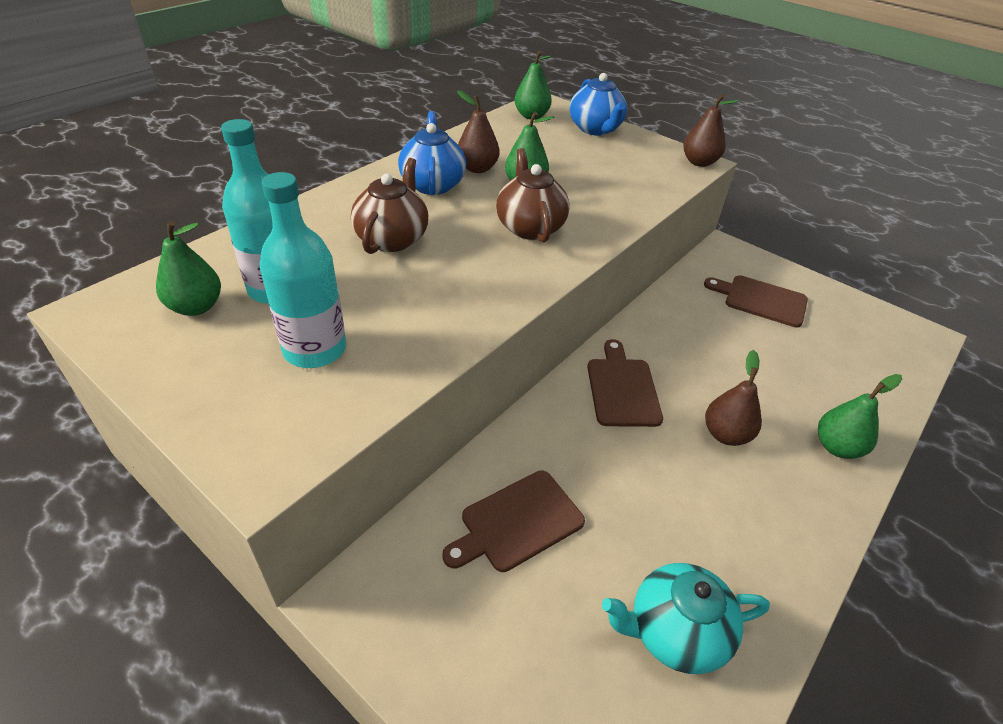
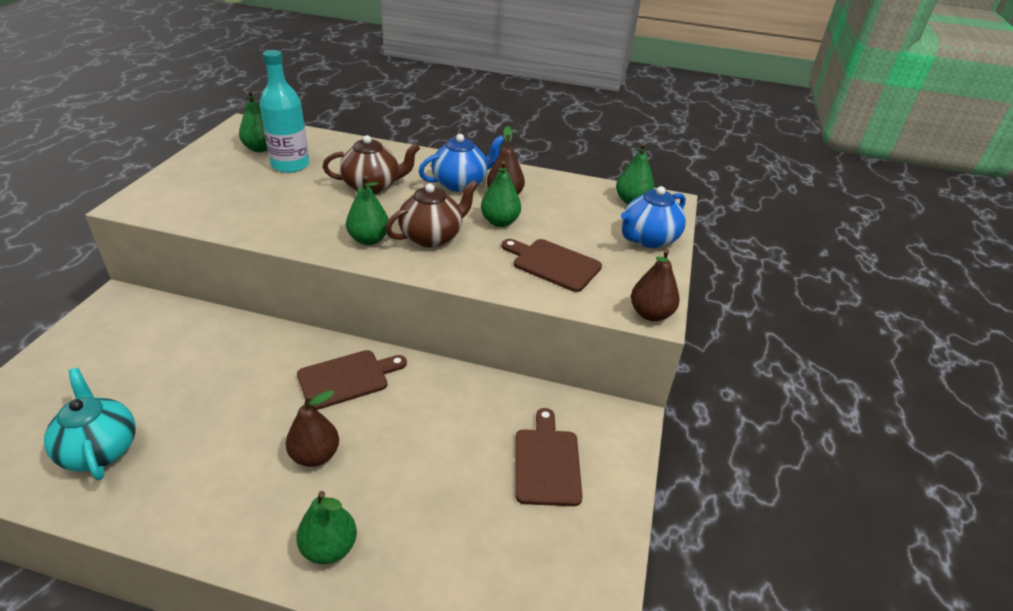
camera: 65 degrees right, 5 degrees down
(315, 349) = (236, 192): turquoise bottle -> none
(512, 267) = (369, 240): none -> green pear
(517, 522) = (186, 352): brown cutting board -> brown cutting board (553, 264)

